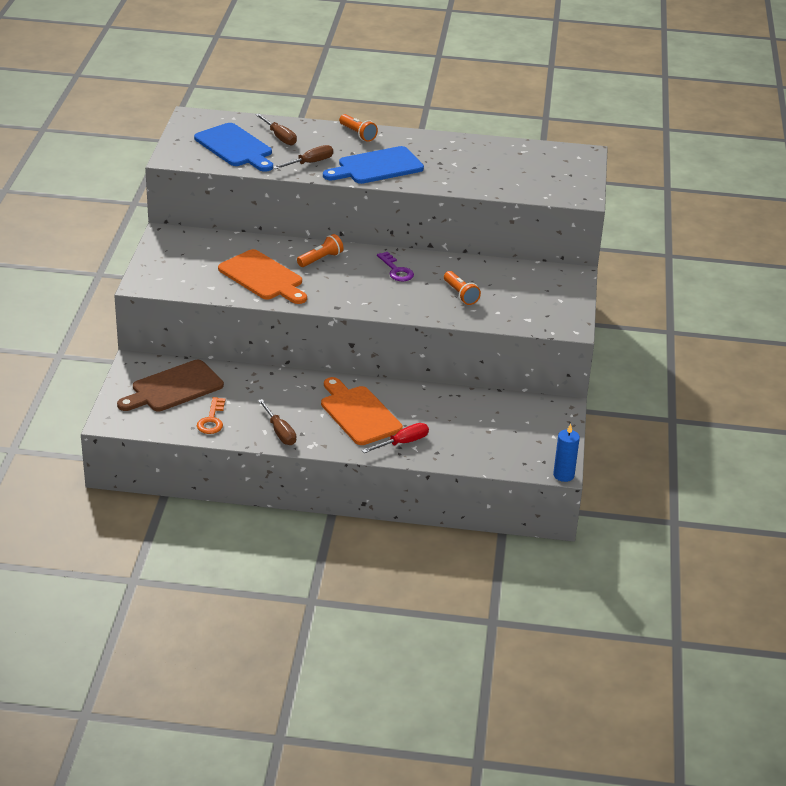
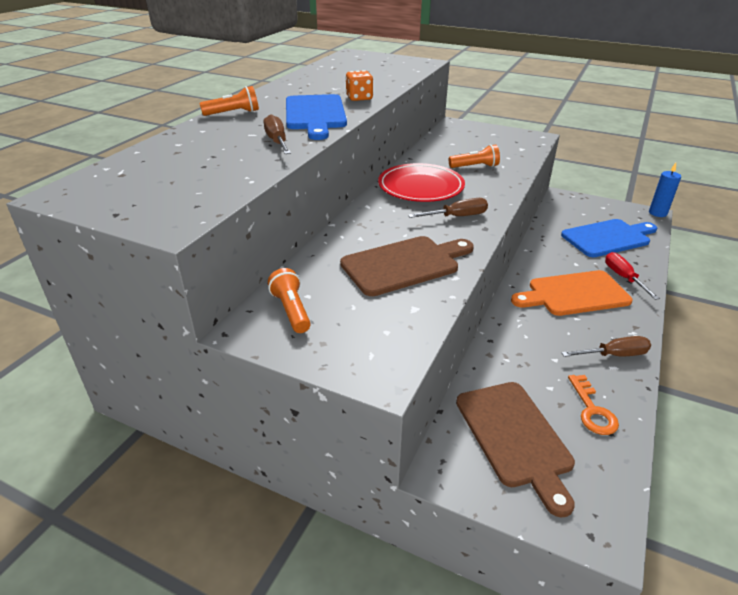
camera: 70 degrees left, 0 degrees up
(212, 420) = (592, 410): orange key -> orange key turned 60 degrees clockwise
(235, 147) = (190, 176): blue cutting board -> blue cutting board (608, 238)
(263, 277) = (404, 264): orange cutting board -> brown cutting board
(279, 137) = (194, 149): brown screwdriver -> brown screwdriver (457, 217)
(320, 259) = (379, 222): orange flashlight -> orange flashlight (291, 310)
(396, 270) = (421, 187): purple key -> red plate
(433, 179) = (359, 98): none -> orange dice

